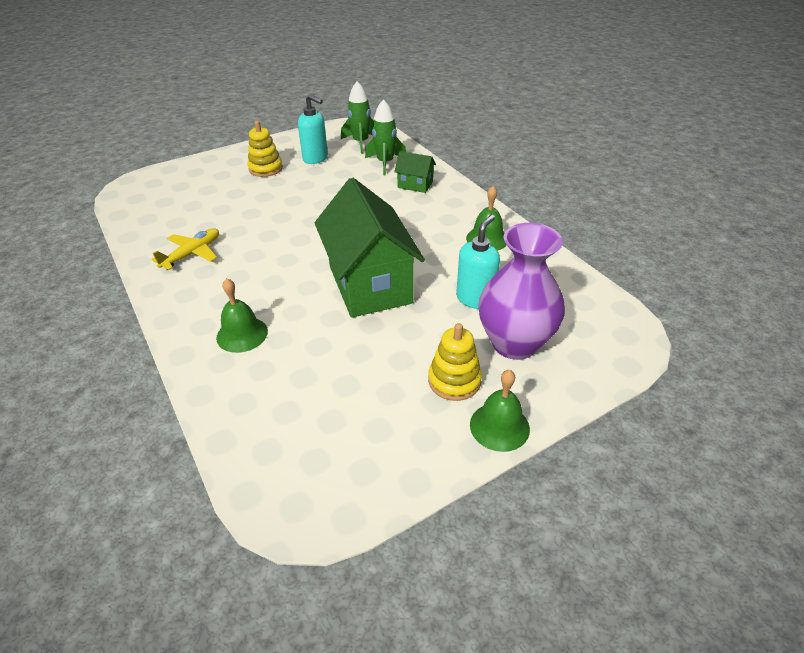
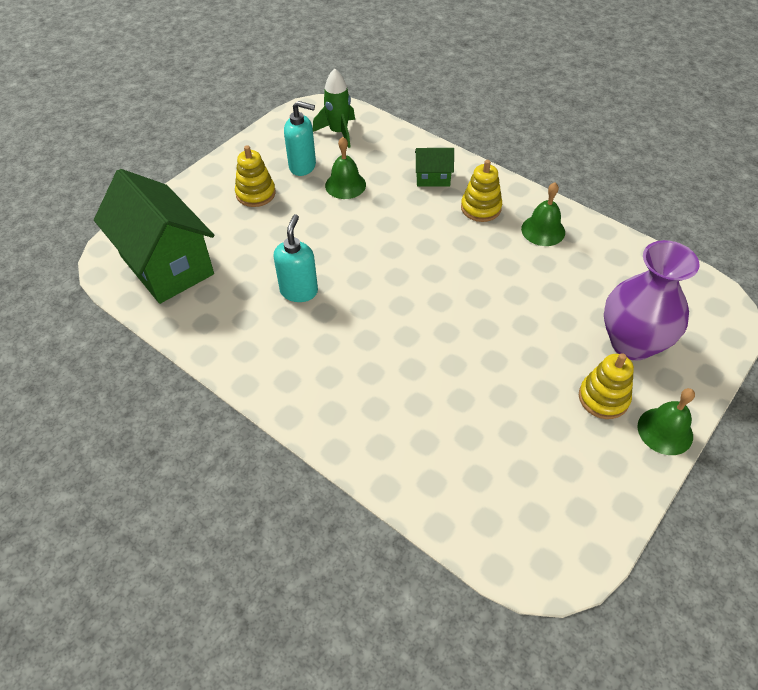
camera: 20 degrees left, 10 degrees up
(192, 254) = (256, 329): yellow plane -> none
(242, 334) = (378, 409): green bell -> green bell (345, 185)
(370, 284) = (464, 315): green house -> green house (167, 265)
(385, 163) = (383, 156): green rocket -> none
(441, 212) = (481, 208): none -> yellow stacking toy
(475, 298) = (571, 304): turquoise soap dispenser -> turquoise soap dispenser (299, 291)

